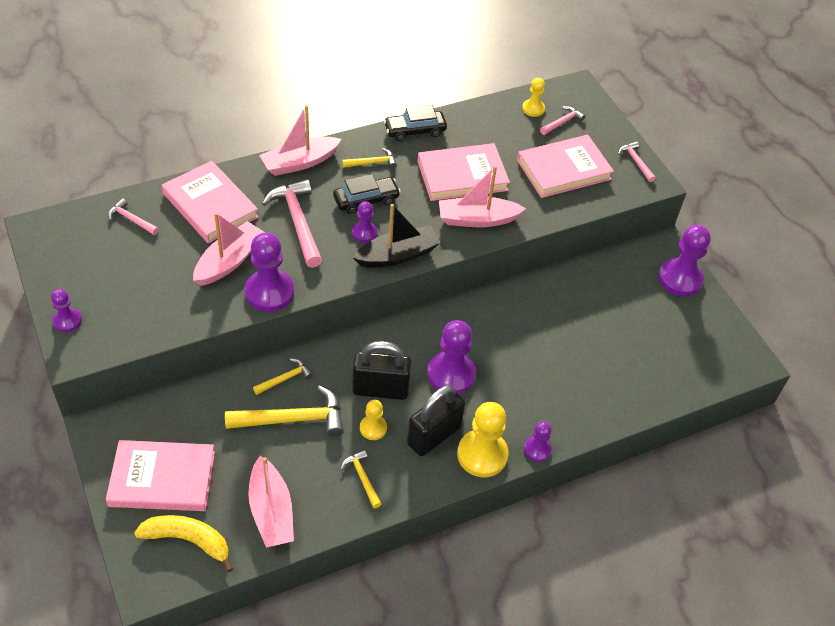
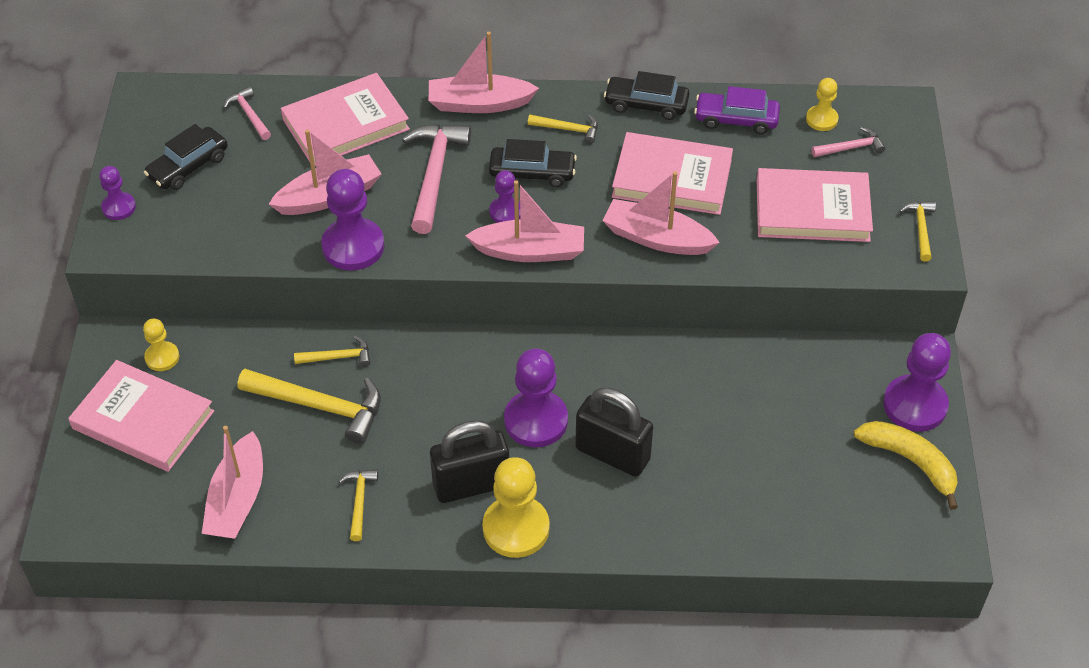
camera: 30 degrees right, 0 degrees up
(106, 273) = (188, 167): none -> black car
(188, 540) = (133, 496): yellow banana -> yellow banana (910, 462)
(210, 205) = (346, 124): pink book -> pink book turned 75 degrees clockwise
(373, 428) = (405, 450): yellow pawn -> yellow pawn (162, 357)
(380, 389) = (440, 408): black padlock -> black padlock (612, 454)
(397, 255) = (530, 251): black boat -> pink boat
(479, 124) = (736, 119): none -> purple car
(537, 449) = (587, 547): purple pawn -> none
(636, 162) = (920, 229): pink hammer -> yellow hammer

